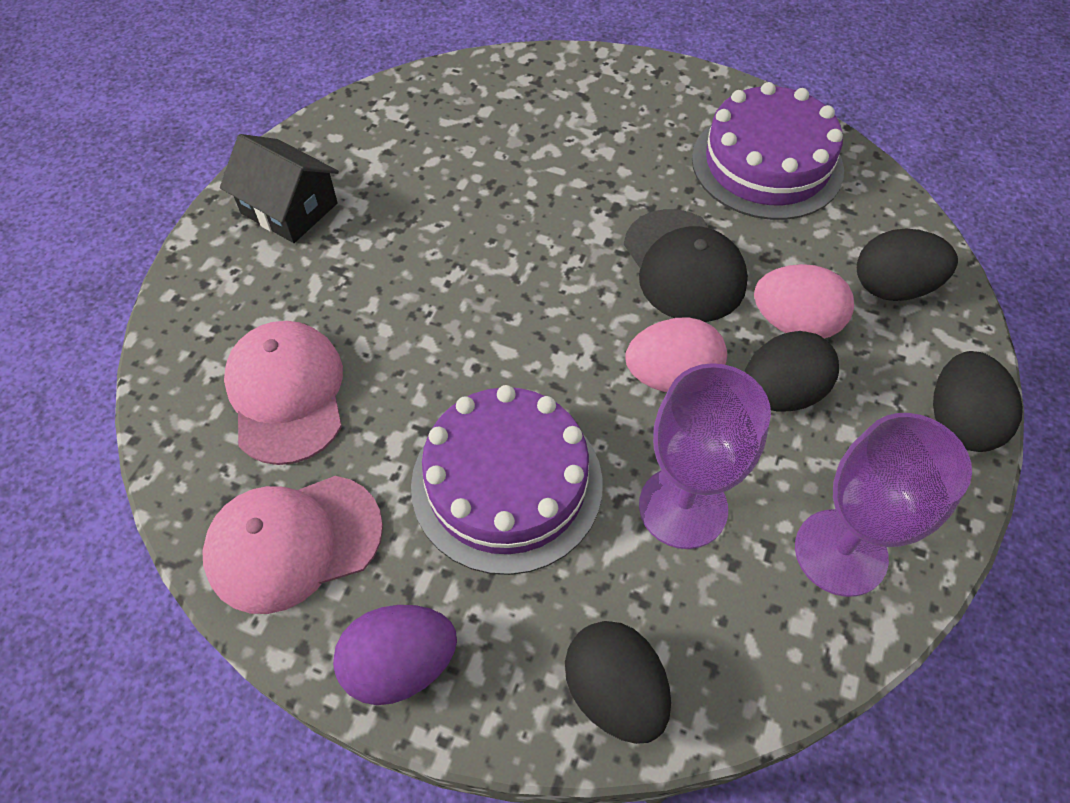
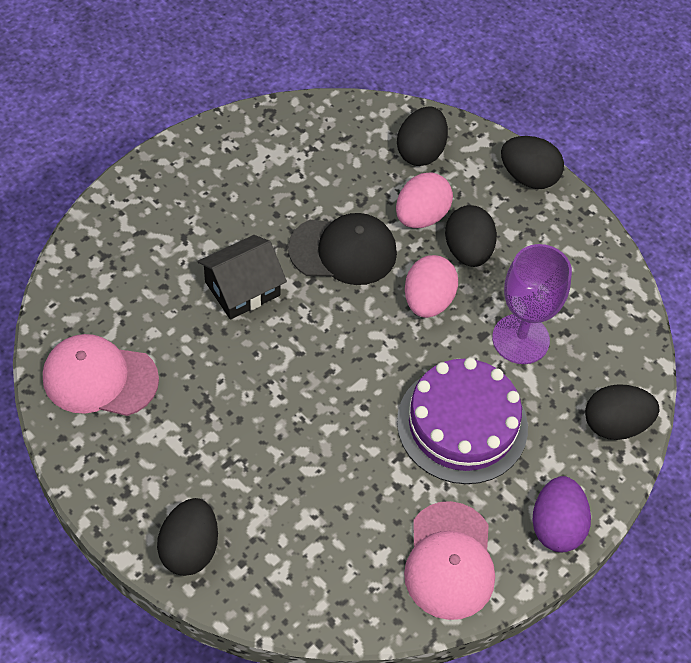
camera: 70 degrees left, 0 degrees up
(217, 277) = (190, 548): none -> black egg
(286, 393) = (328, 531): pink cap -> pink cap (100, 378)
(289, 208) = (144, 477): black house -> black house (242, 288)
(767, 164) = (280, 158): purple cake -> none
(840, 552) = (581, 278): purple goblet -> none

